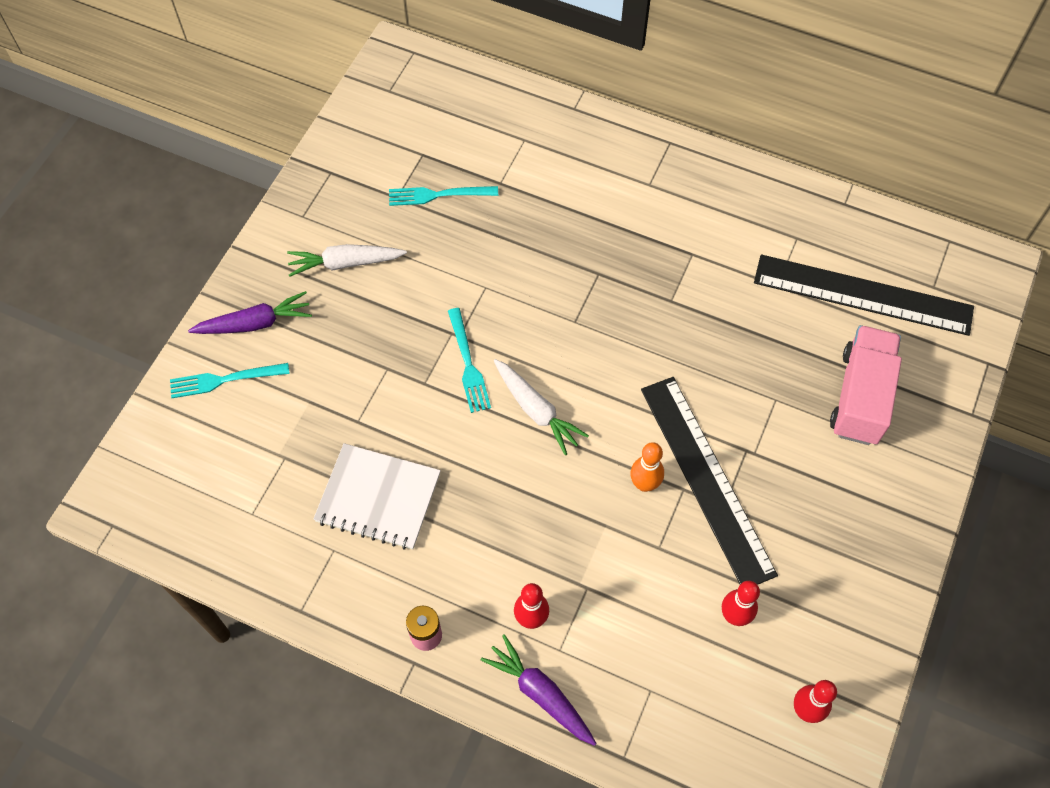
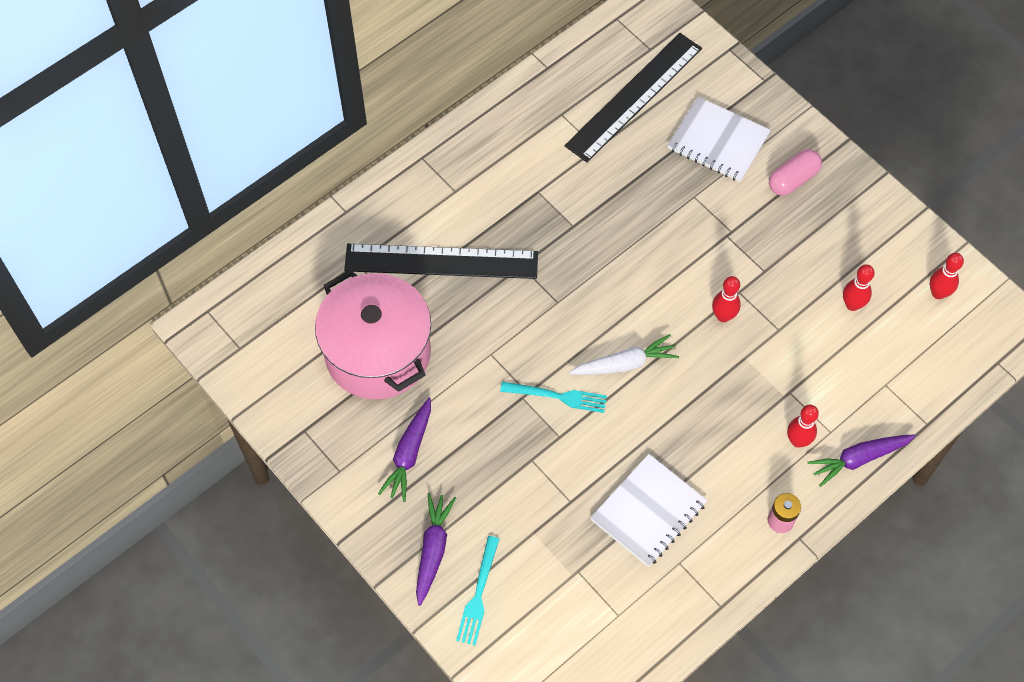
camera: 65 degrees left, 0 degrees up
(345, 263) = (409, 454): white carrot -> purple carrot
(438, 195) = (378, 353): turquoise fork -> pink pot
(644, 484) = (723, 316): orange bowling pin -> red bowling pin
(706, 479) = (738, 273): black ruler -> black ruler (441, 262)
(860, 397) = (718, 141): pink truck -> white notebook
(860, 491) = (793, 179): none -> pink capsule

